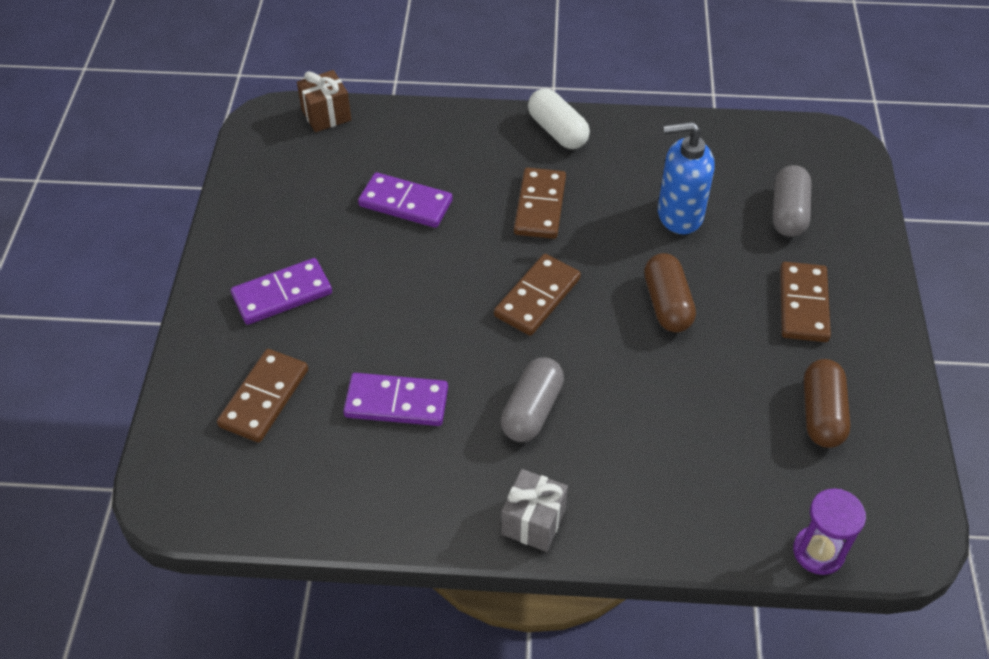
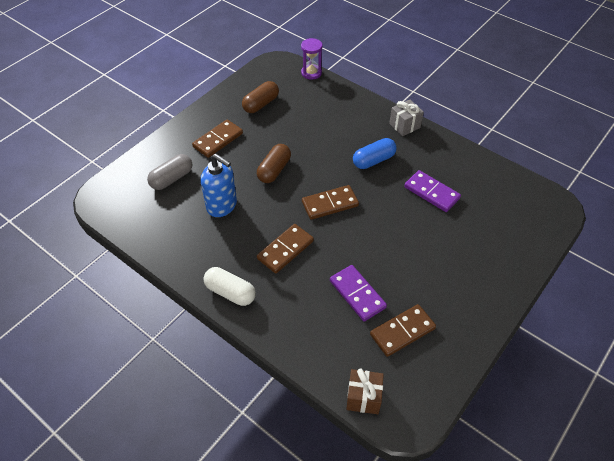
camera: 145 degrees left, 0 degrees up
(264, 398) = (494, 226): brown domino -> brown domino (402, 331)
(282, 294) = (460, 275): purple domino -> none
(532, 410) = (373, 160): grey capsule -> blue capsule
(557, 131) = (230, 292): white capsule -> white capsule turned 60 degrees counterclockwise

